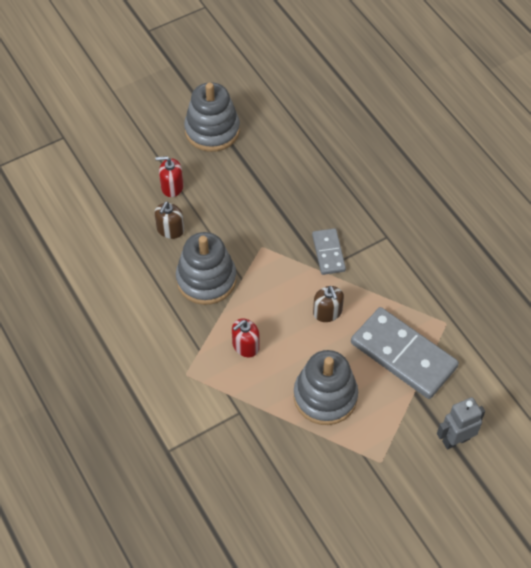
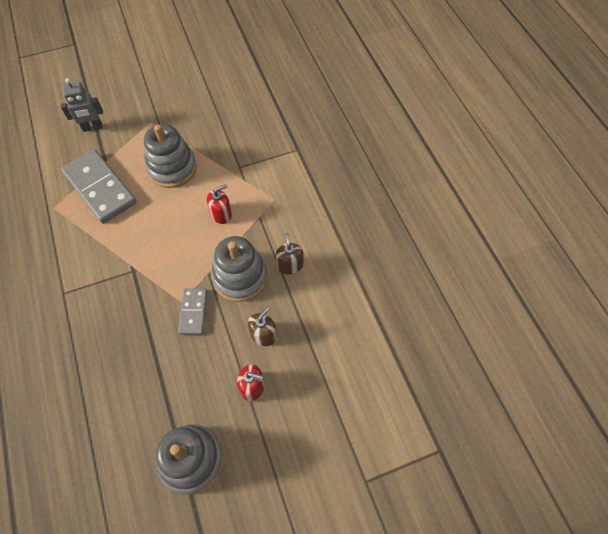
camera: 170 degrees left, 5 degrees up
(327, 312) = (145, 231): brown soap dispenser -> brown soap dispenser (290, 265)
(328, 253) = (123, 285): grey domino -> grey domino (193, 312)

